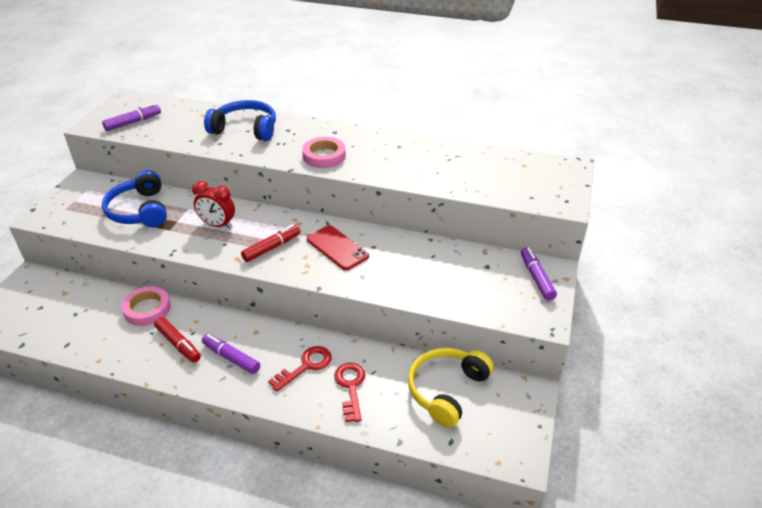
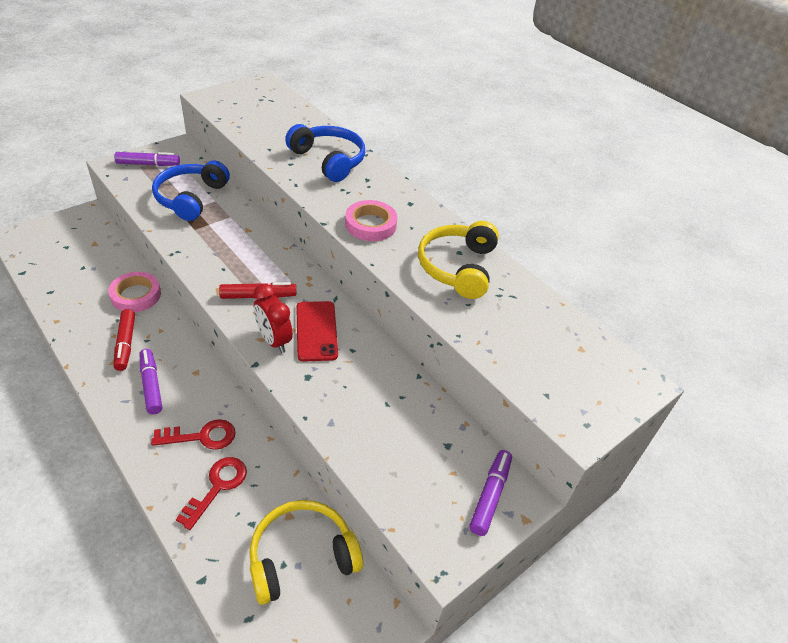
camera: 30 degrees right, 5 degrees up
(133, 122) = (242, 109): purple marker -> purple marker (148, 164)
(218, 225) = (237, 246): red clock -> red clock (274, 340)
(408, 155) = (457, 267): none -> yellow headphones

